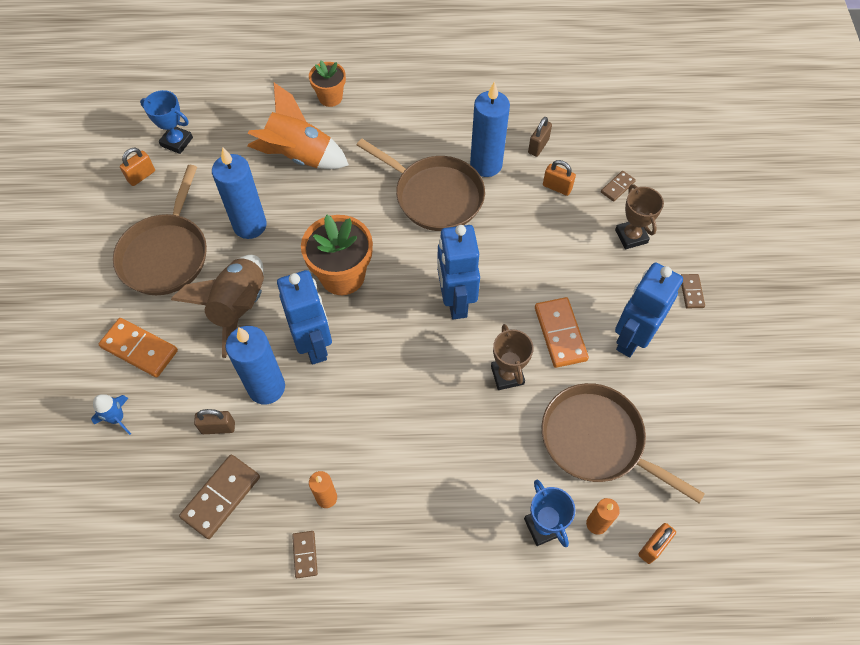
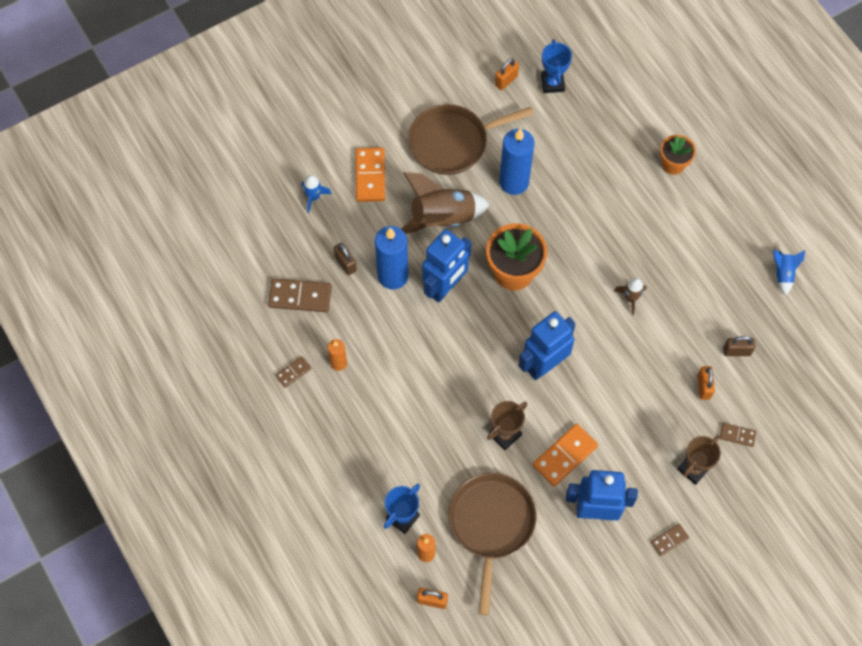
camera: 60 degrees right, 5 degrees up
(141, 176) = (506, 81): orange padlock -> orange padlock turned 60 degrees counterclockwise
(299, 156) = (600, 177): orange rocket -> none
(435, 196) = (630, 298): brown pan -> brown rocket
(486, 165) = (688, 320): blue candle -> none
(488, 77) = (783, 273): none -> blue rocket

